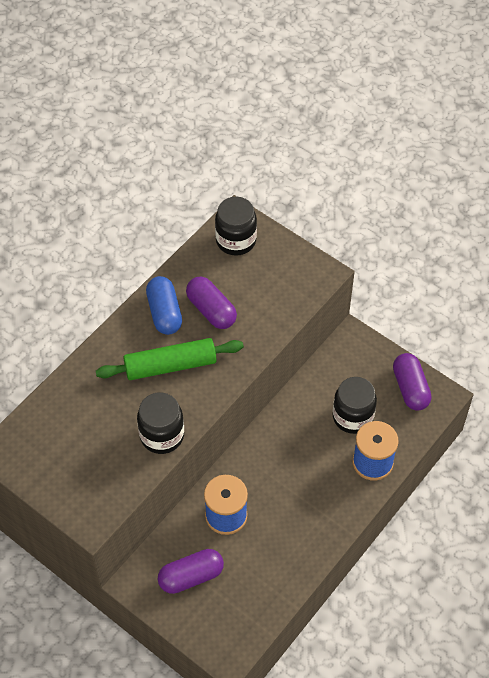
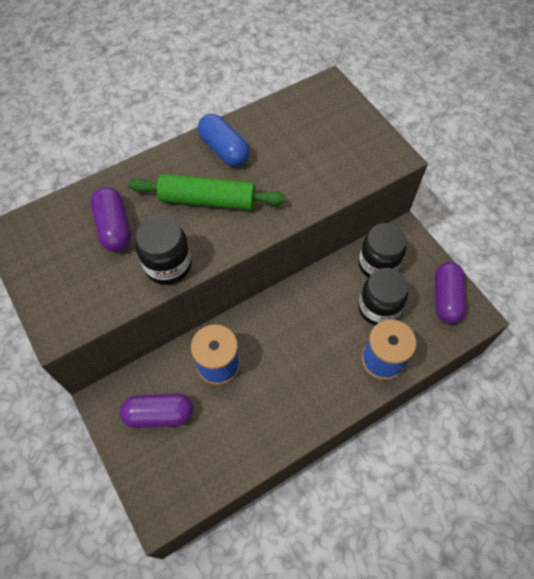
camera: 20 degrees right, 5 degrees up
(164, 313) = (224, 149): blue capsule -> blue capsule turned 45 degrees counterclockwise
(211, 310) = (270, 160): purple capsule -> purple capsule (114, 227)
(236, 240) = (320, 104): black jar -> black jar (378, 264)

